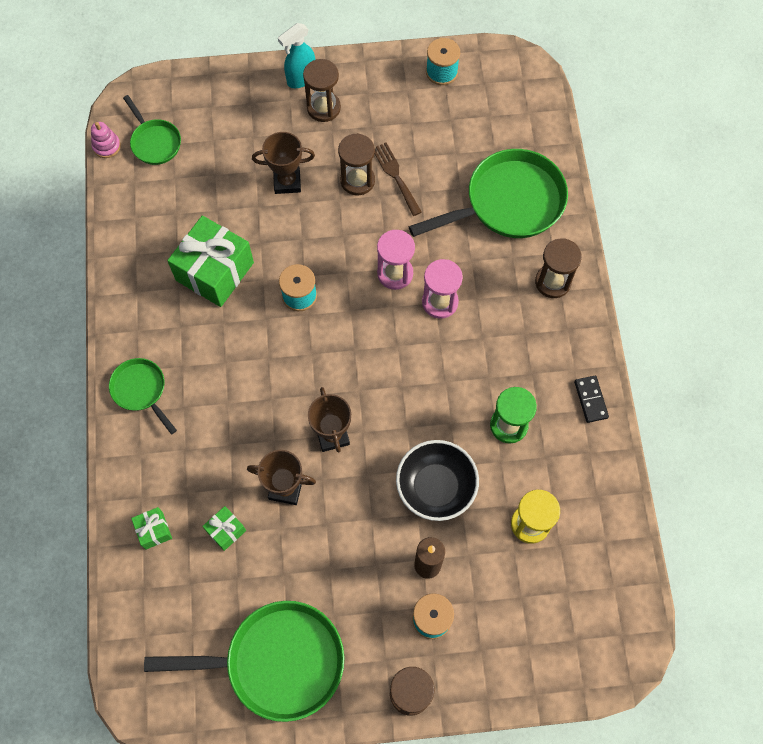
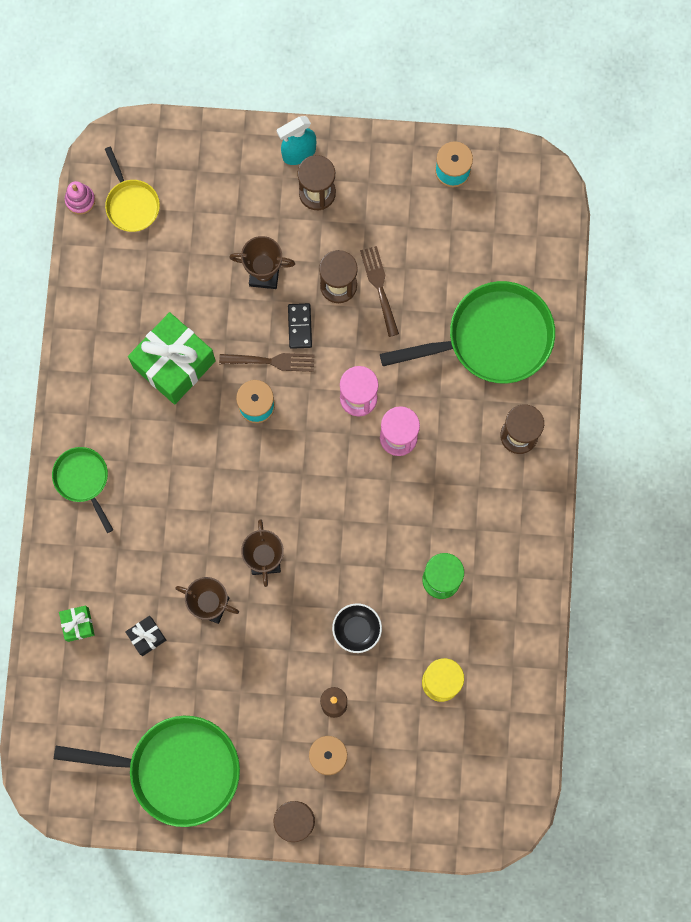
camera: 10 degrees right, 10 degrees up
(155, 142) = (131, 204): green pan -> yellow pan
(226, 530) = (147, 636): green gift -> black gift
(307, 254) = (272, 361): none -> brown fork
(436, 487) = (357, 629): black bowl -> black bowl, size x0.62
(591, 399) = (529, 568): black domino -> black domino (300, 326)

